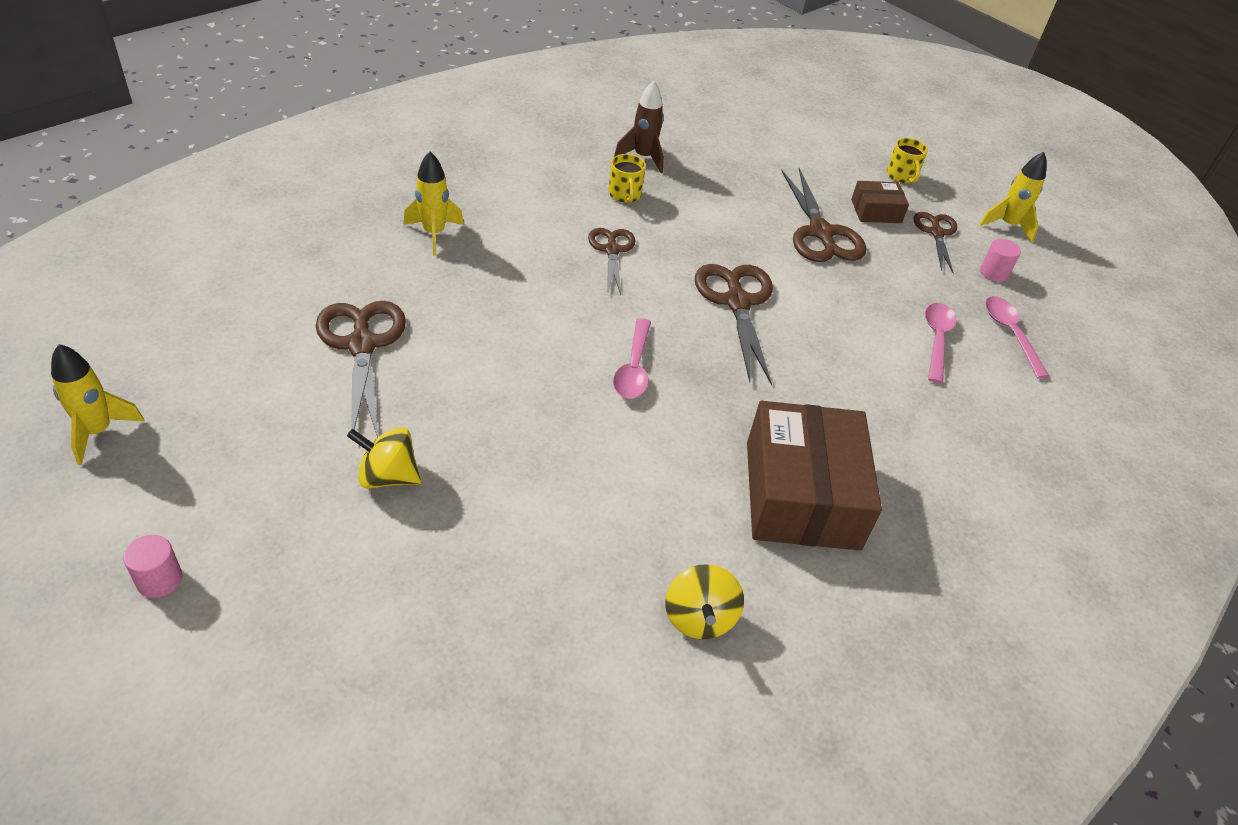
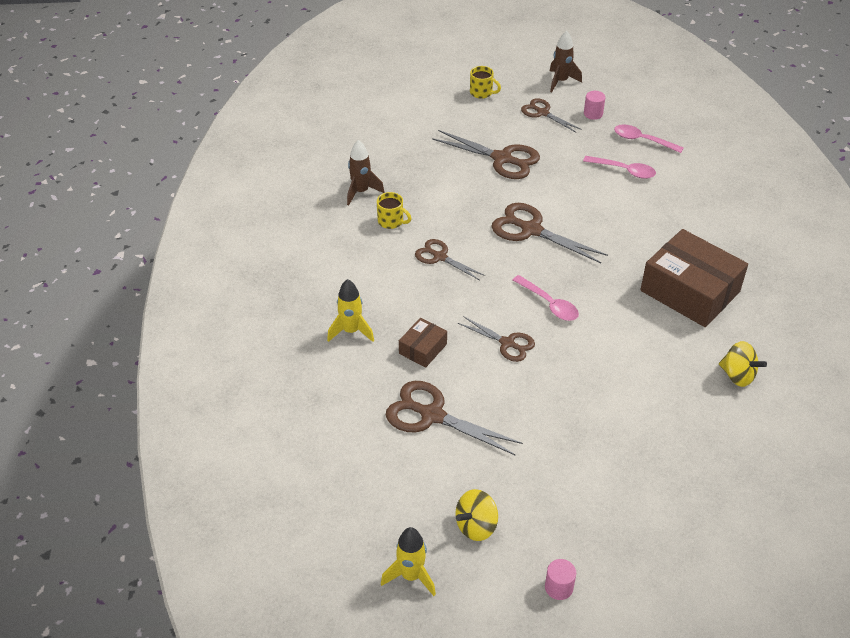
camera: 45 degrees left, 0 degrees up
(387, 476) = (553, 453): yellow spinning top -> yellow spinning top (476, 526)
(532, 359) = (507, 343): none -> brown scissors
(876, 211) = (503, 124): brown box -> brown box (423, 349)
(936, 340) = (624, 170): pink spoon -> pink spoon turned 150 degrees clockwise
(1007, 225) = (561, 81): yellow rocket -> brown rocket

